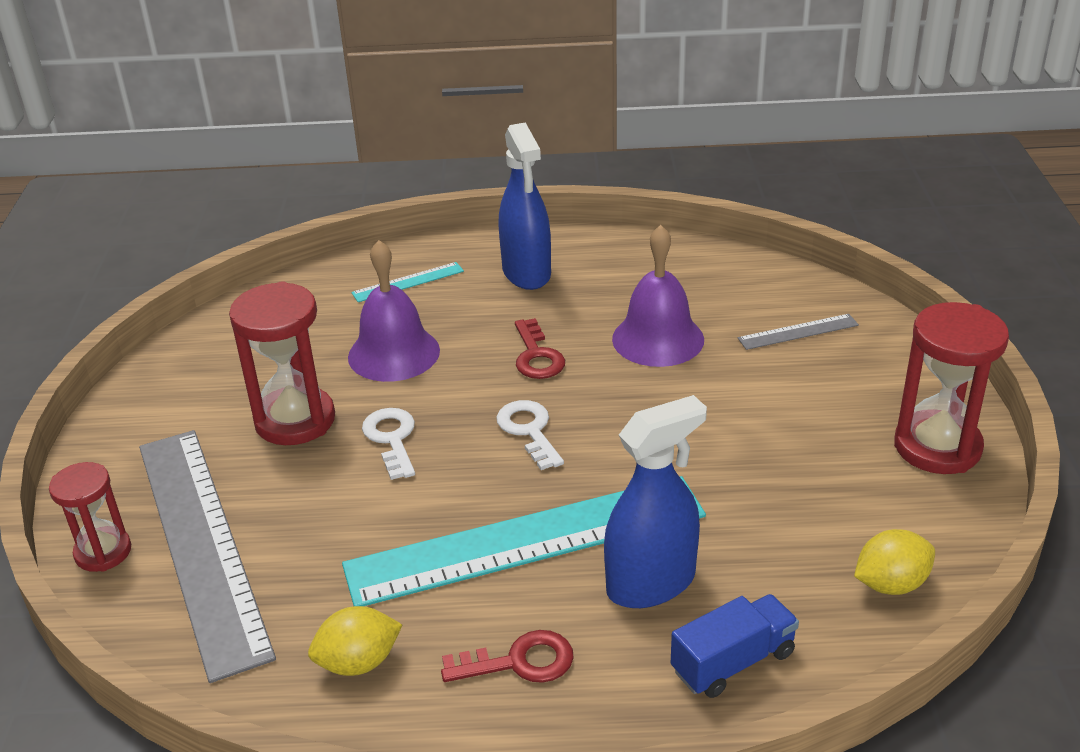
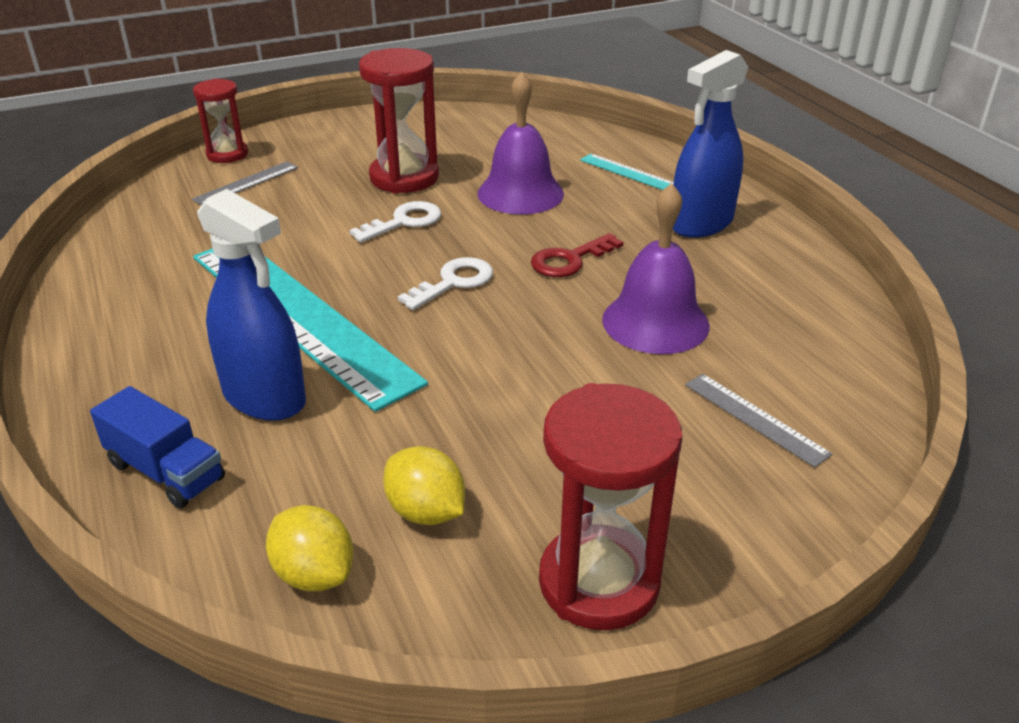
camera: 65 degrees right, 0 degrees up
(201, 544) = (246, 183): grey ruler -> grey ruler, size x0.41
(358, 662) = (135, 275): yellow lemon -> yellow lemon (426, 512)
(519, 662) = (147, 348): red key -> none

